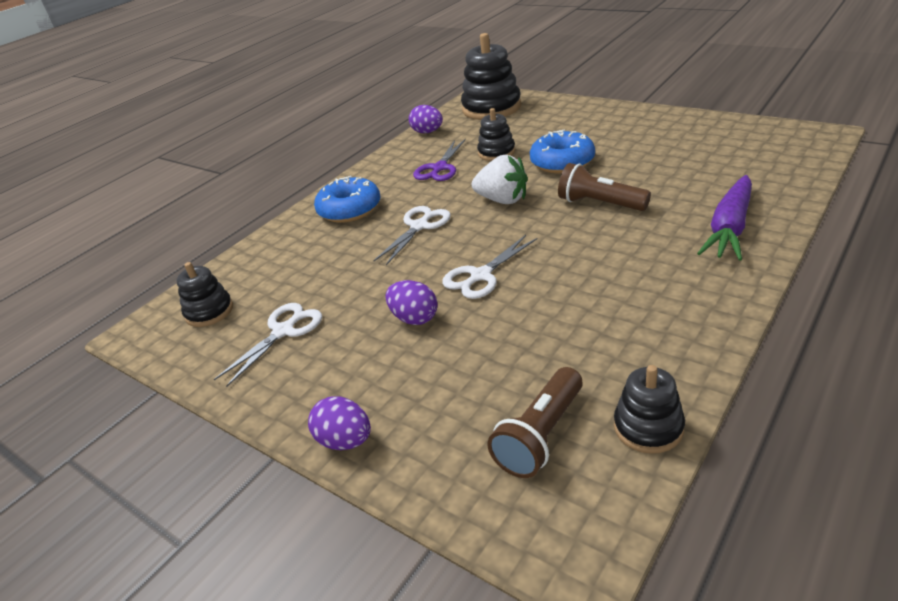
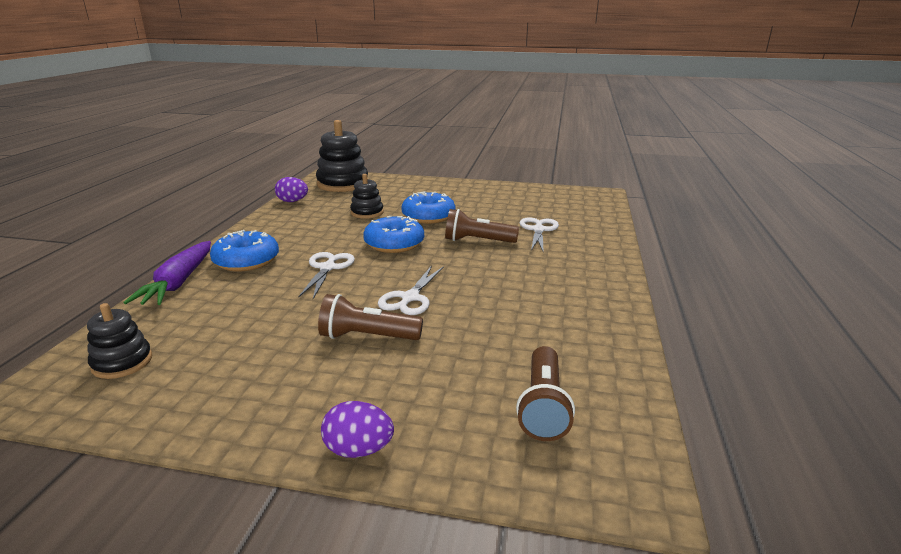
camera: 30 degrees left, 10 degrees down
(283, 331) = (228, 367): white scissors -> white scissors (538, 230)
(414, 318) = (367, 337): purple egg -> brown flashlight
(439, 168) = (320, 225): purple scissors -> none
(503, 200) = (394, 244): white strawberry -> blue donut
(648, 427) = (622, 383): black stacking toy -> none
(729, 228) = (583, 249): purple carrot -> purple carrot (179, 282)

